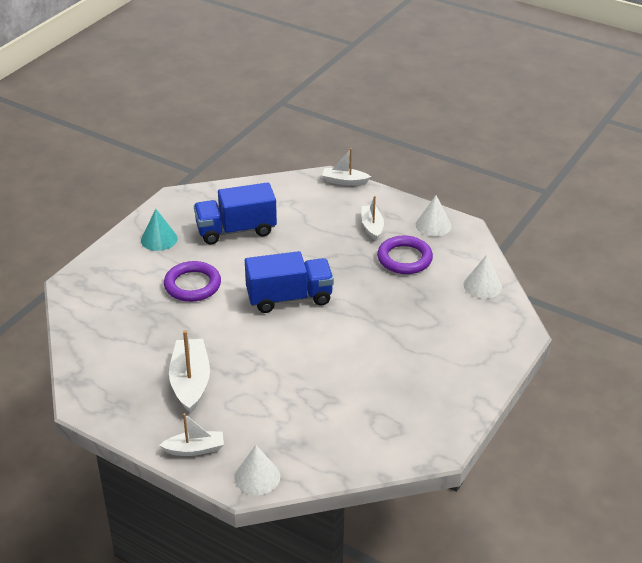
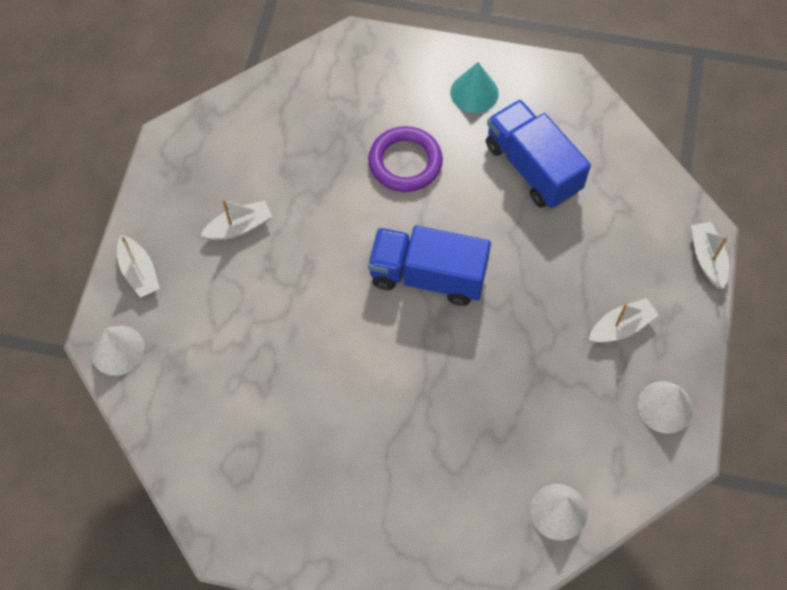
camera: 70 degrees right, 25 degrees up
(190, 382) = (239, 227): white boat -> white boat, size x0.62
(289, 298) = (427, 276): blue truck -> blue truck turned 135 degrees clockwise
(404, 258) = (570, 390): purple ring -> none

